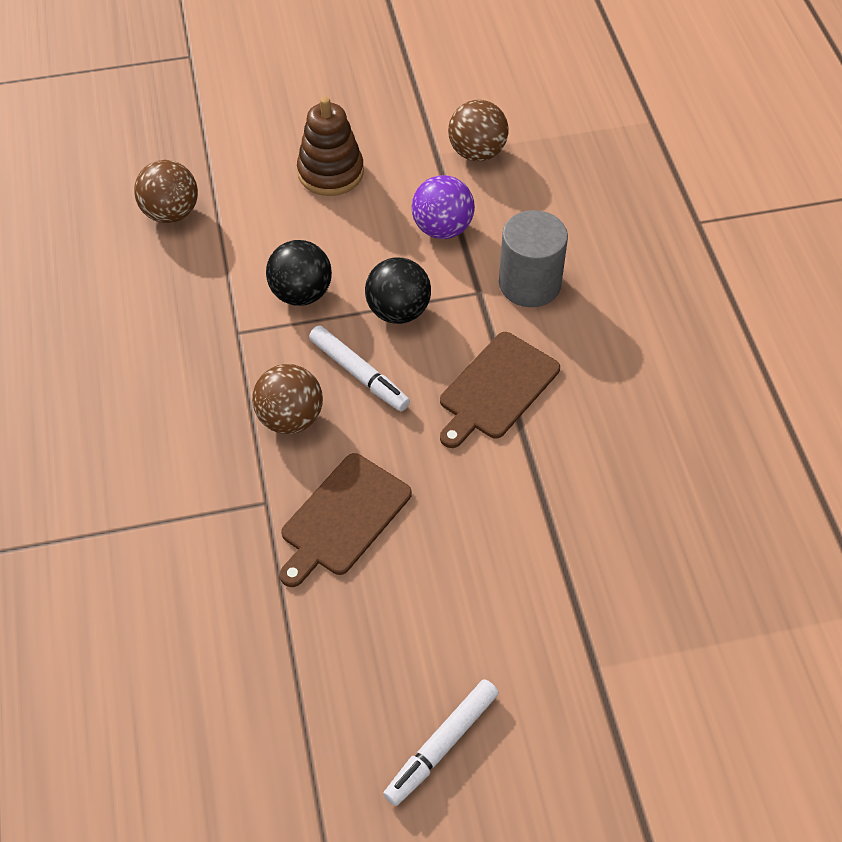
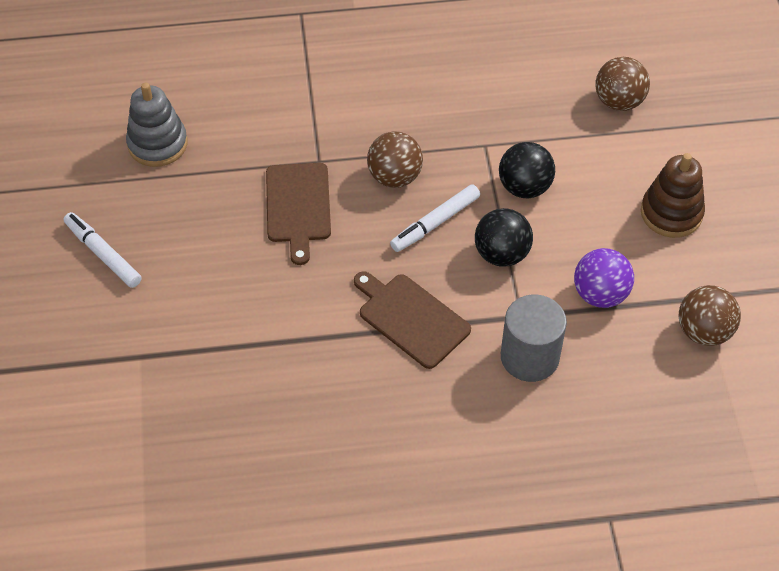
camera: 95 degrees right, 0 degrees up
(239, 707) = (157, 144): none -> grey stacking toy
(343, 518) = (298, 206): brown cutting board -> brown cutting board turned 135 degrees counterclockwise

